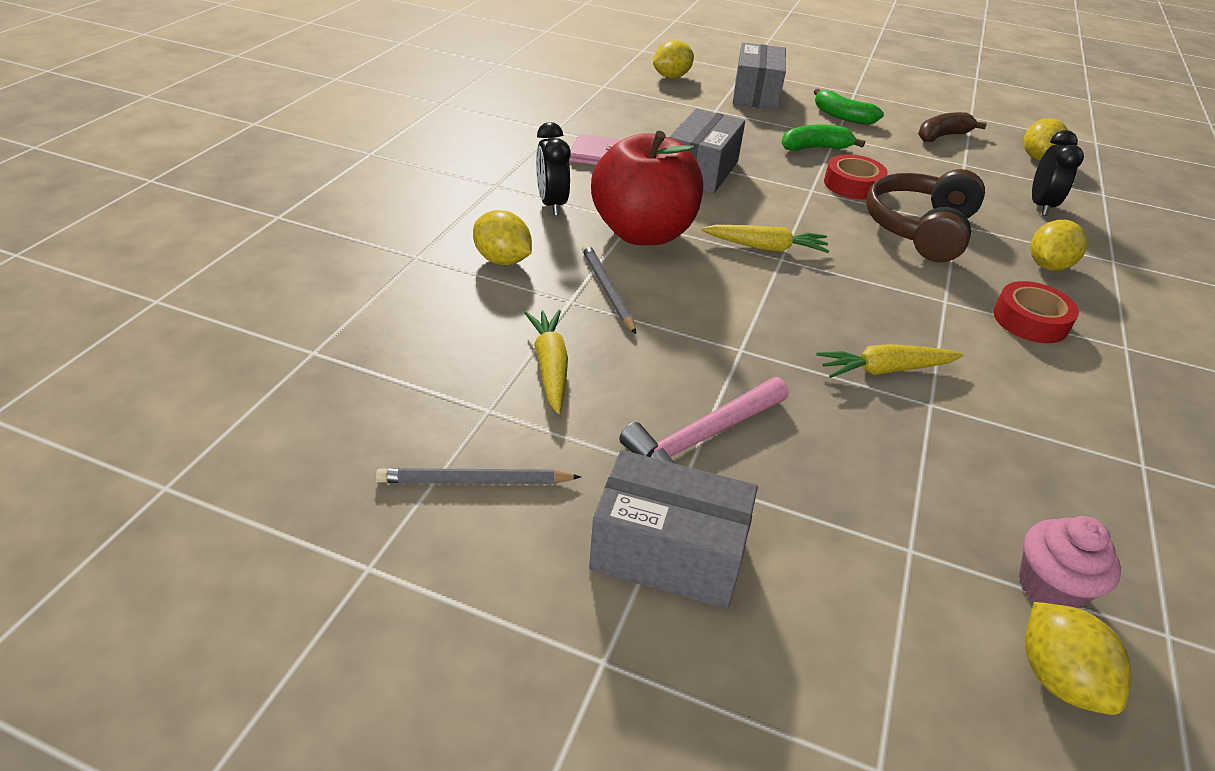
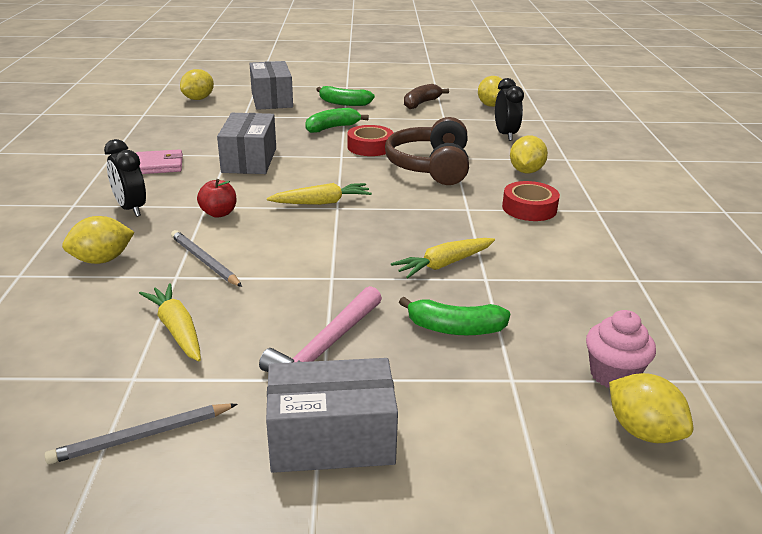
camera: 20 degrees left, 10 degrees down
(502, 260) = (102, 260): yellow lemon -> yellow lemon turned 45 degrees counterclockwise
(643, 233) = (219, 213): red apple -> red apple, size x0.41
(865, 460) = (455, 328): none -> green banana

